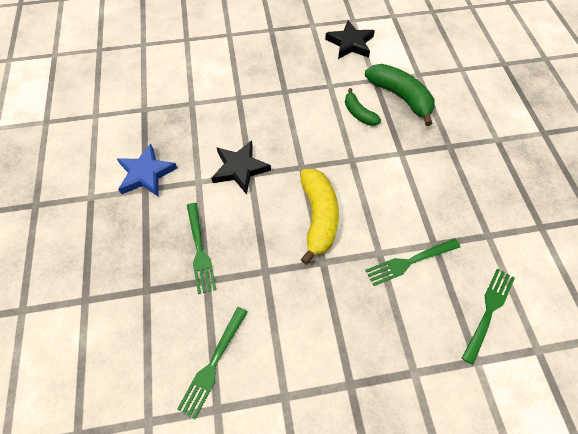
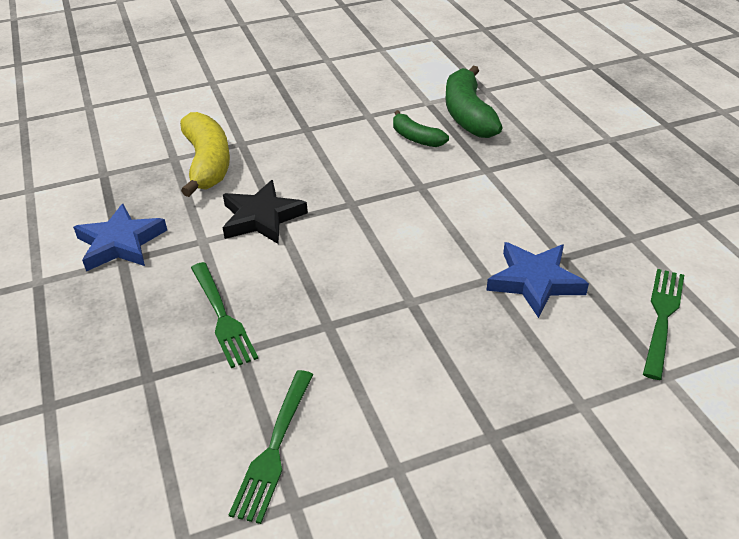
camera: 10 degrees left, 20 degrees down
(318, 217) = (390, 253): yellow banana -> yellow banana (207, 163)
(350, 43) = (384, 71): black star -> none
(400, 97) = (468, 114): green banana -> green banana turned 135 degrees counterclockwise
(409, 262) = (535, 281): green fork -> blue star

